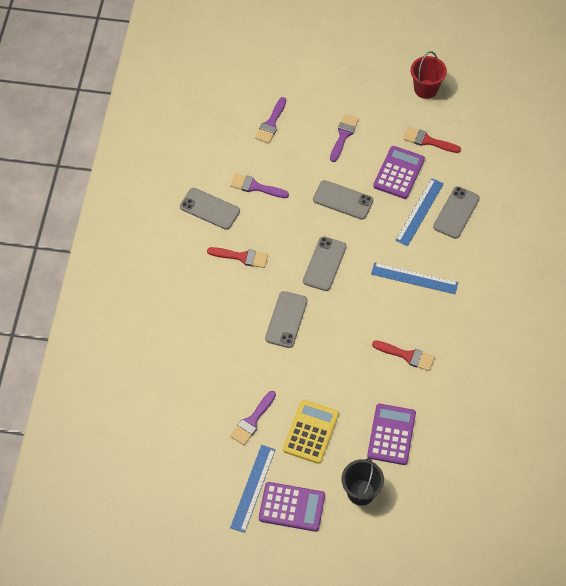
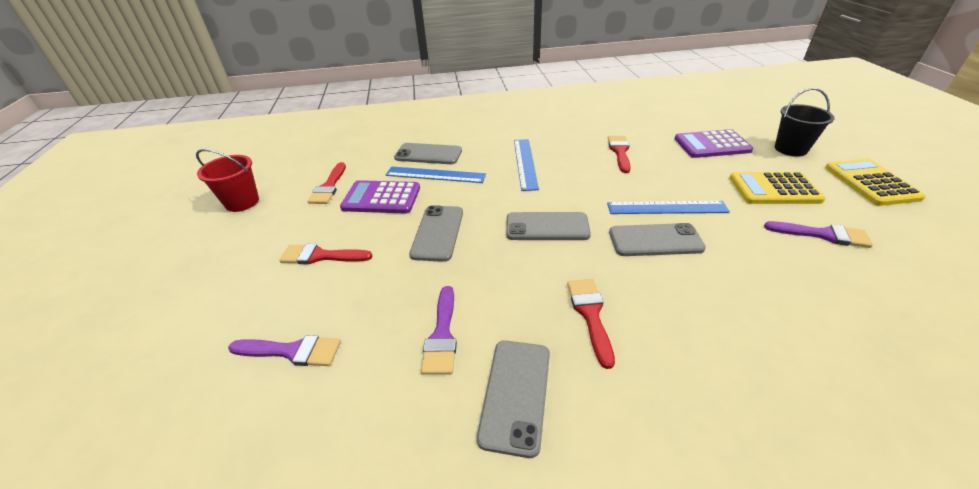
camera: 105 degrees left, 20 degrees down
(253, 488) = (897, 213): blue ruler -> blue ruler (666, 207)
(292, 507) = (871, 183): purple calculator -> yellow calculator
(343, 135) = (321, 256): purple brush -> red brush

